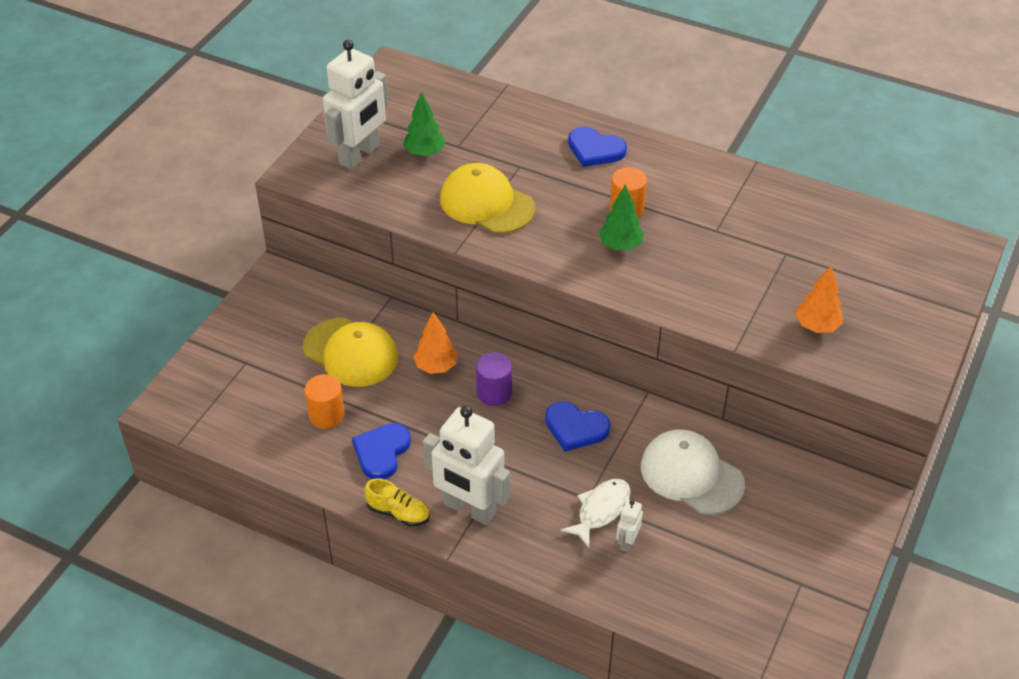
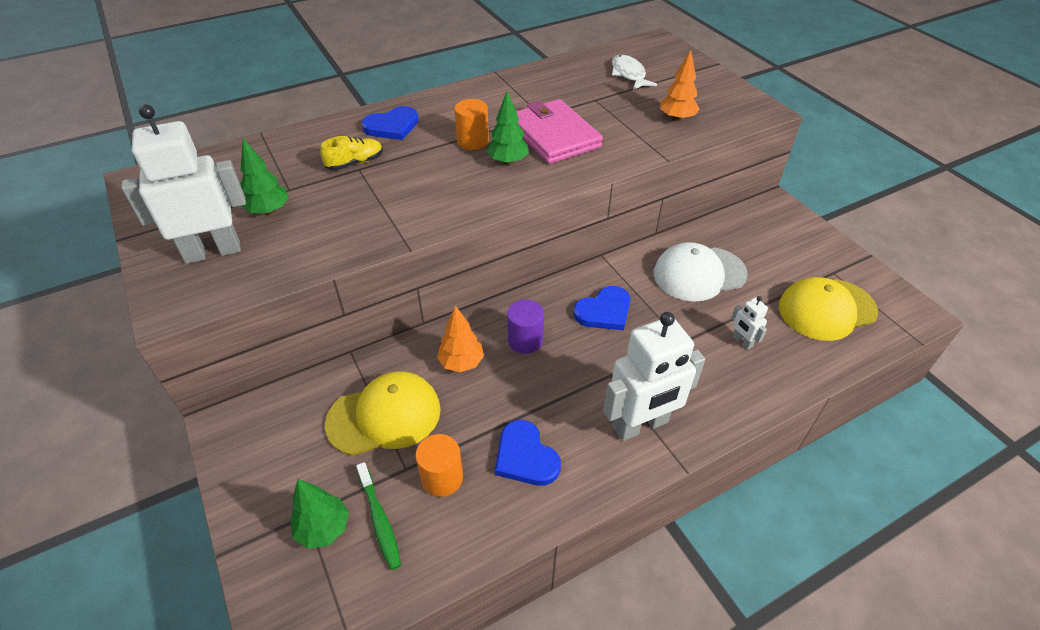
camera: 55 degrees left, 0 degrees up
(243, 377) = (324, 528): none -> green tree
(270, 402) = (380, 520): none -> green toothbrush
(360, 155) = (213, 251): white robot -> white robot turned 90 degrees counterclockwise
(398, 513) = (608, 482): yellow shoe -> yellow shoe (355, 163)
(486, 203) = (377, 205): yellow cap -> yellow cap (826, 309)
(600, 510) = (700, 340): white fish -> white fish (629, 74)
(691, 255) = (554, 136): none -> pink wallet

